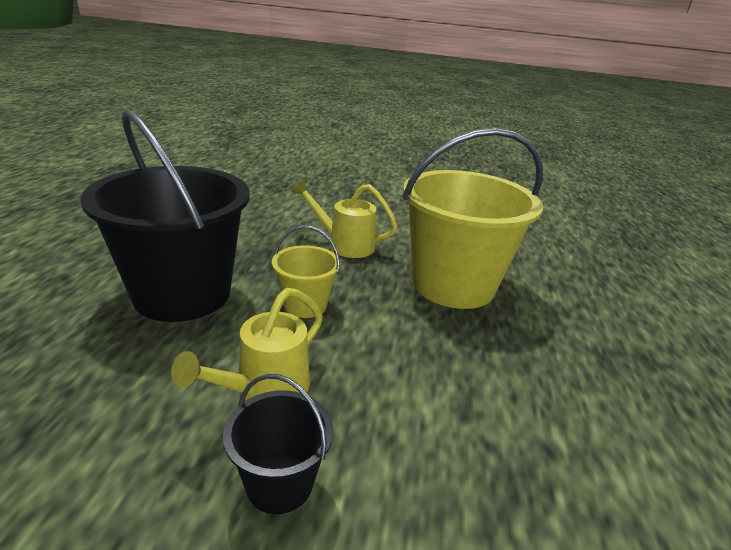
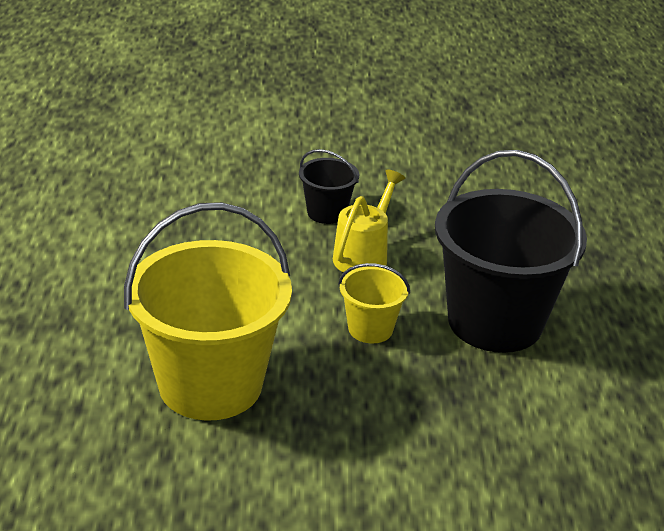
camera: 170 degrees right, 5 degrees up
(344, 244) = (365, 432): yellow watering can -> none

